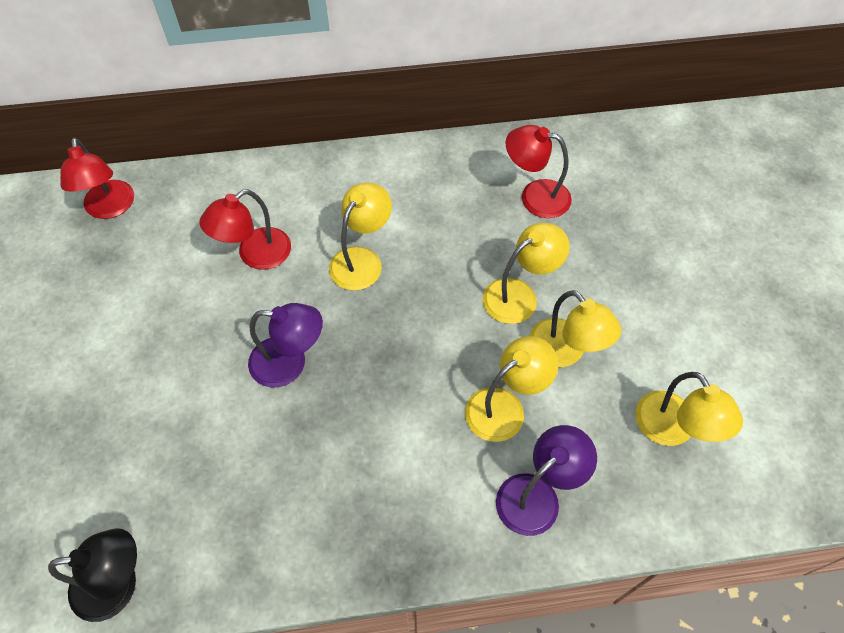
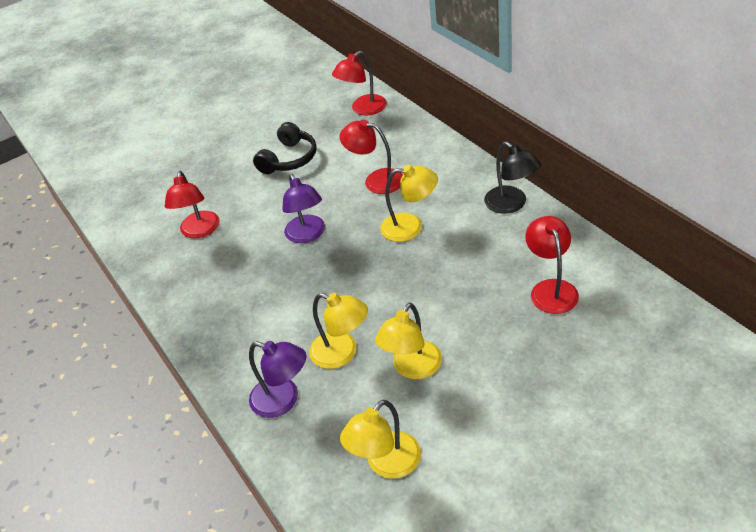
camera: 70 degrees right, 15 degrees down
(118, 584) = (137, 242): black lamp -> black lamp (511, 204)
(126, 324) = (289, 159): none -> black headphones
(171, 487) = (199, 231): none -> red lamp
(519, 295) = (445, 320): yellow lamp -> none

